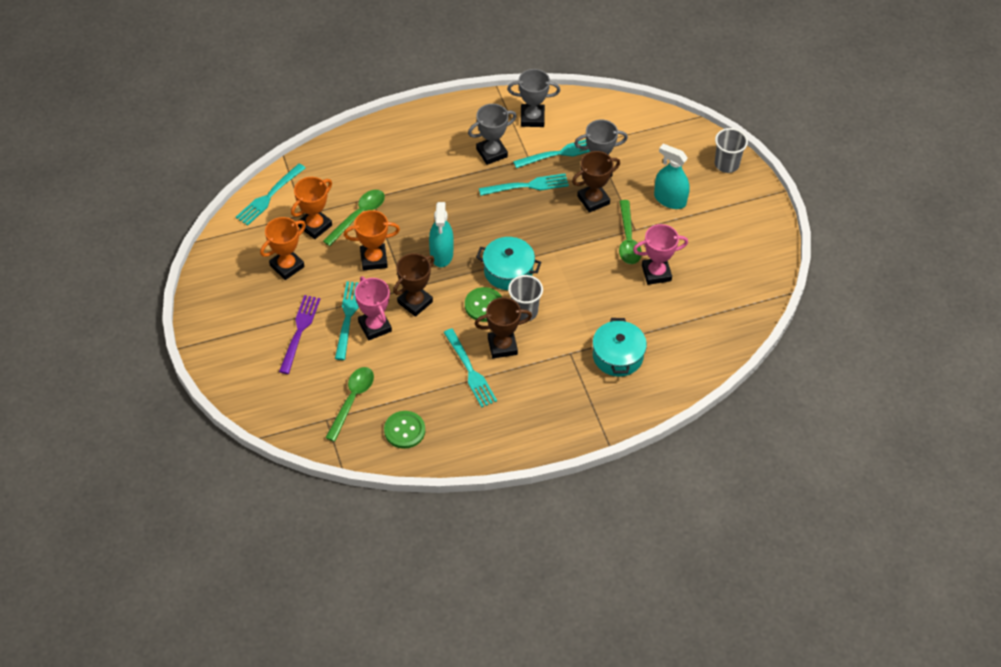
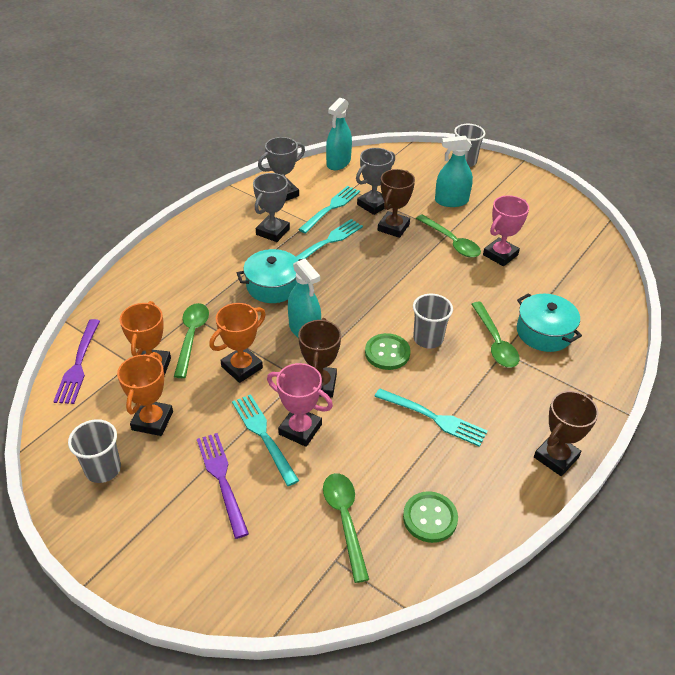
camera: 35 degrees left, 10 degrees down
(235, 282) = (103, 469): none -> grey cup
(269, 196) = (78, 364): turquoise fork -> purple fork
(502, 346) = (440, 379): brown trophy -> brown trophy (556, 457)
(508, 271) = (379, 313): turquoise pot -> turquoise pot (273, 286)
(571, 342) = (495, 342): none -> green spoon
(609, 108) = (338, 163): none -> turquoise spray bottle

